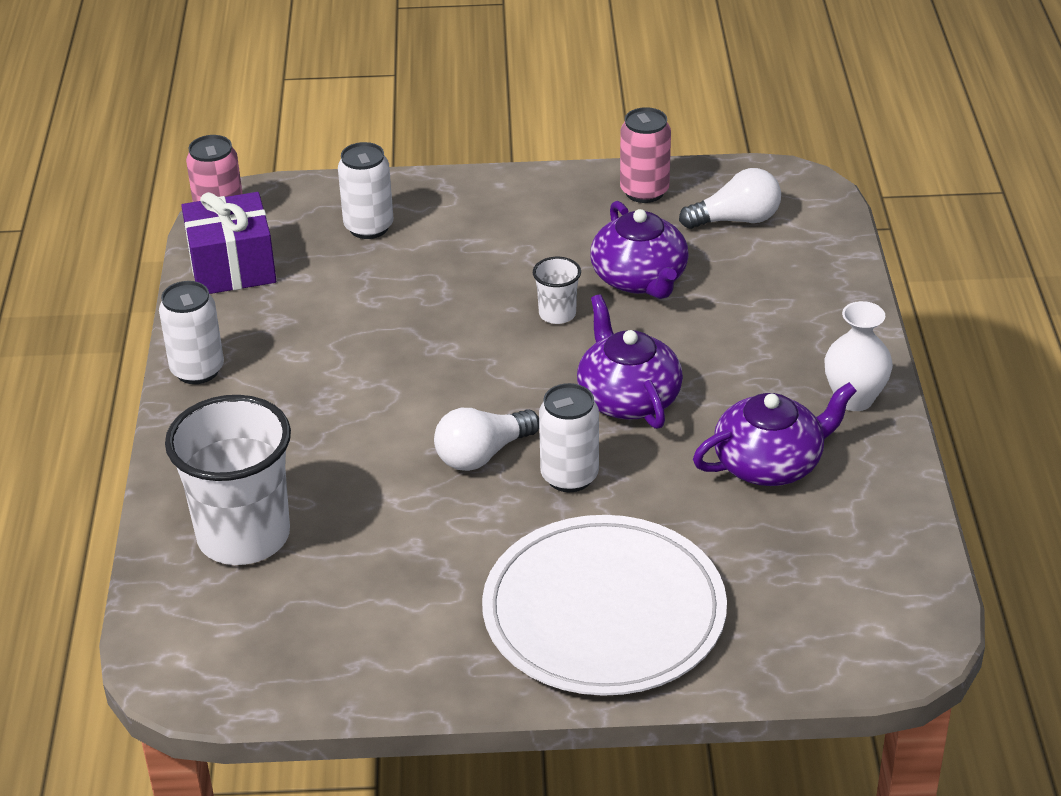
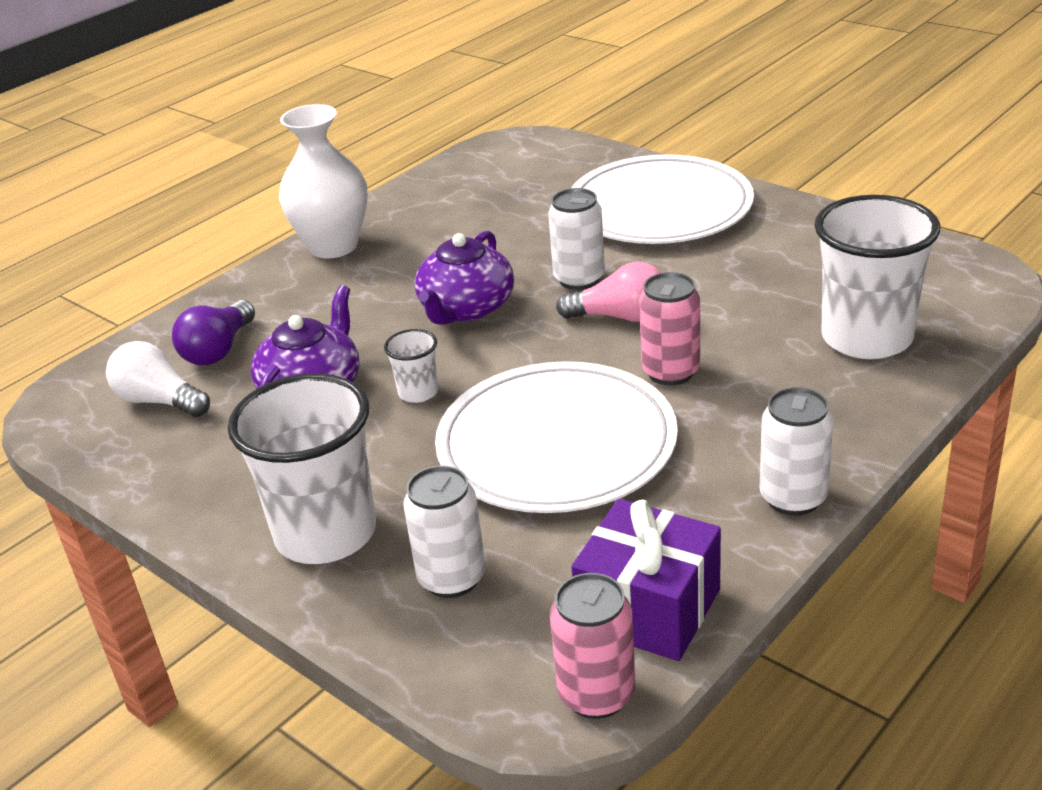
camera: 135 degrees left, 5 degrees down
(403, 328) = (556, 444): none -> white plate
(480, 211) = (326, 533): none -> white cup
(482, 454) = (620, 317): white light bulb -> pink light bulb
(644, 191) = (169, 469): pink can -> pink can (670, 372)
(767, 269) = (218, 350): none -> purple light bulb
(770, 463) = (445, 235): purple teapot -> none
(854, 399) = (333, 246): white vase -> white vase, size x1.51

